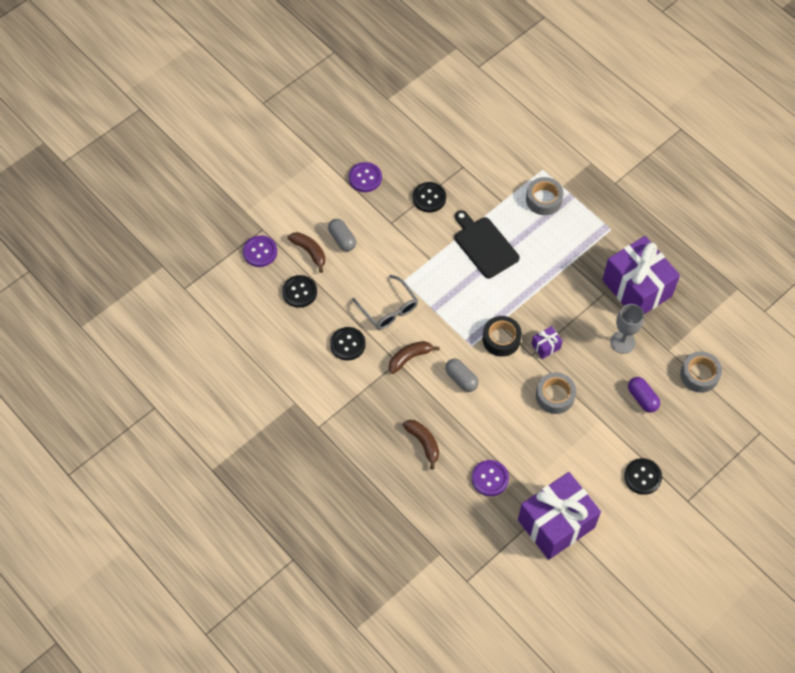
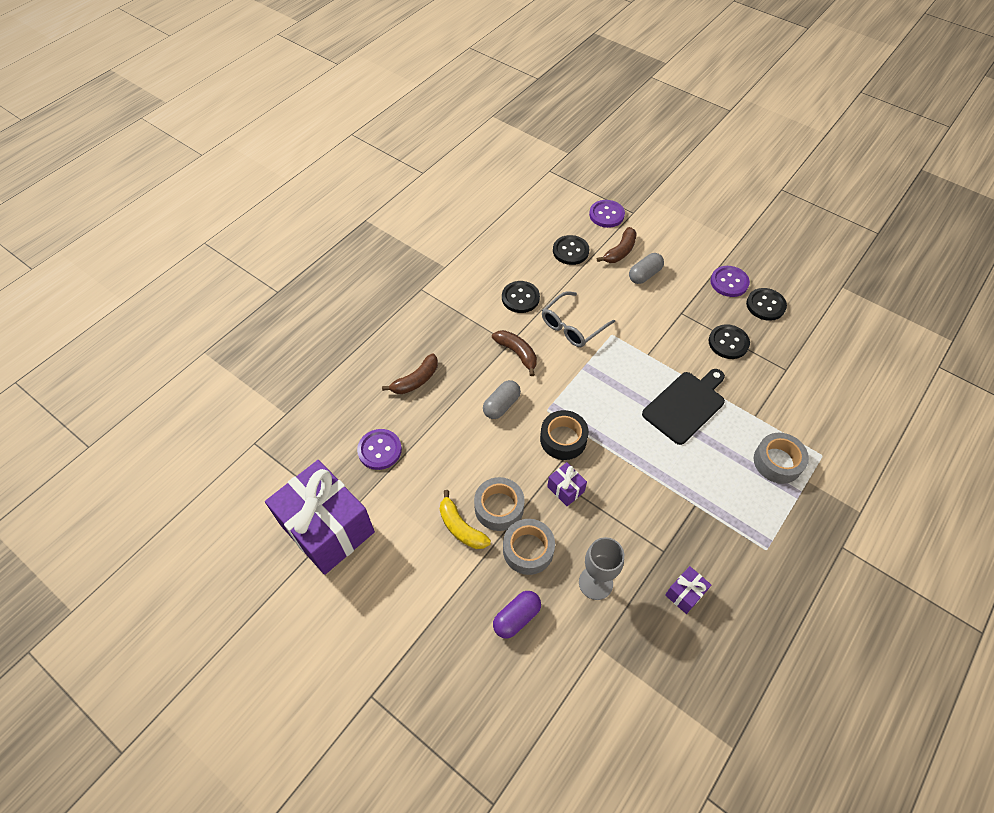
camera: 80 degrees right, 5 degrees down
(568, 425) = (461, 527): none -> yellow banana
(637, 288) = (685, 593): purple gift -> purple gift, size x0.41
(642, 477) = (400, 629): black button -> black button (765, 305)
(699, 375) = (570, 697): grey tape -> grey tape (528, 550)

